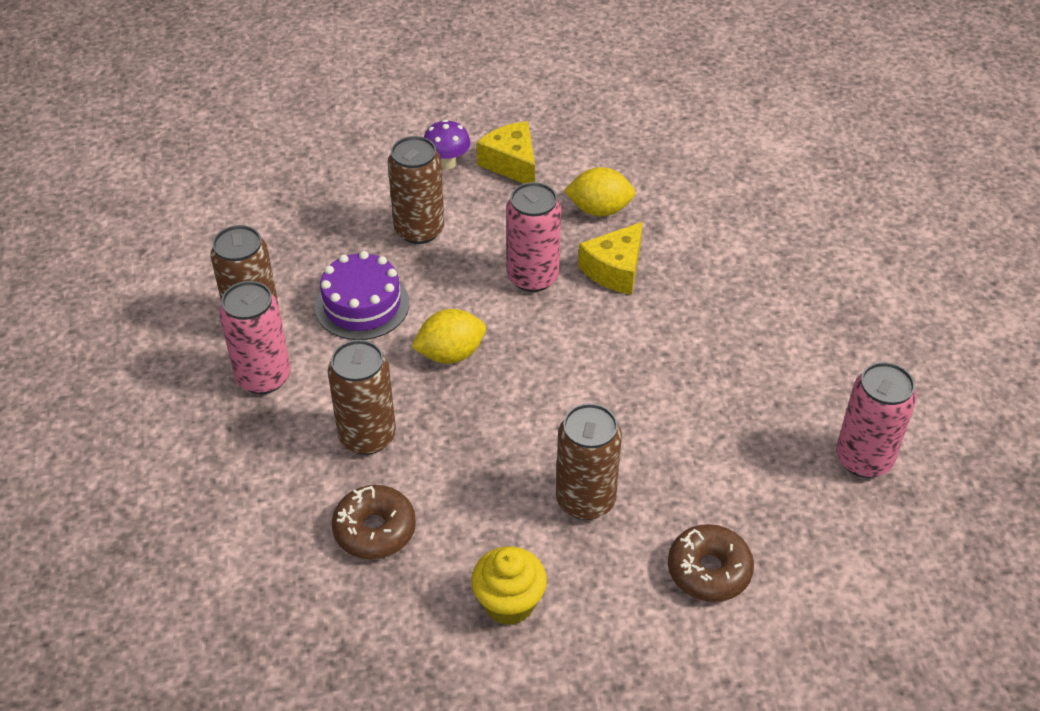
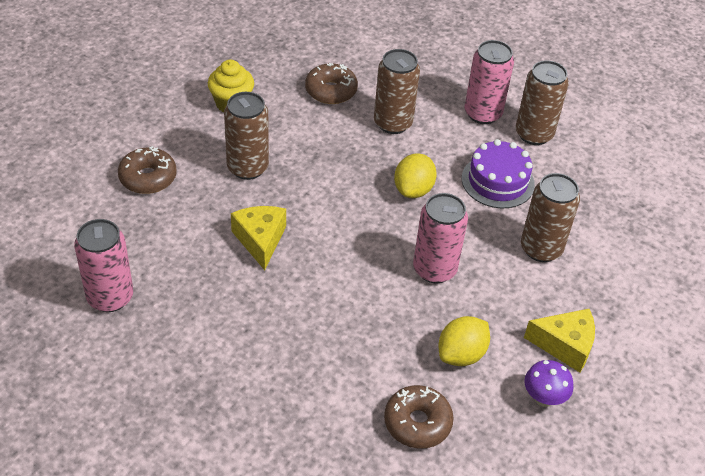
camera: 130 degrees right, 0 degrees up
(447, 163) = (601, 311): purple mushroom -> purple mushroom (543, 398)
(615, 270) = (394, 314): yellow cheese -> yellow cheese (260, 240)
(692, 195) = (417, 423): none -> brown donut

